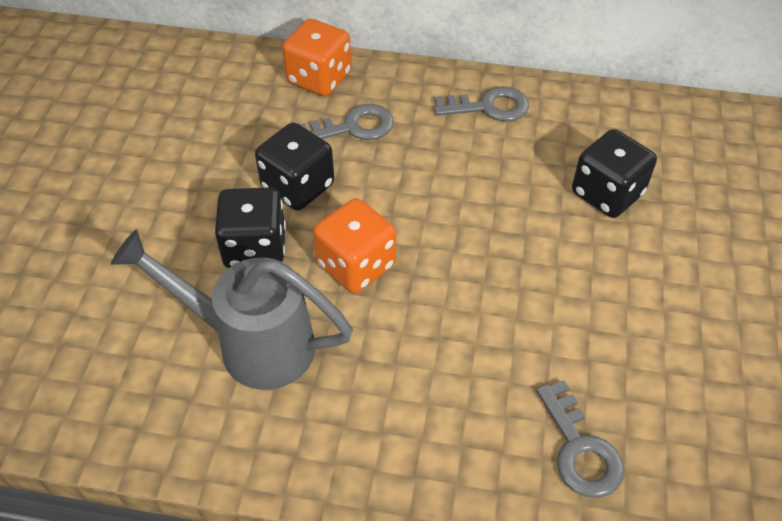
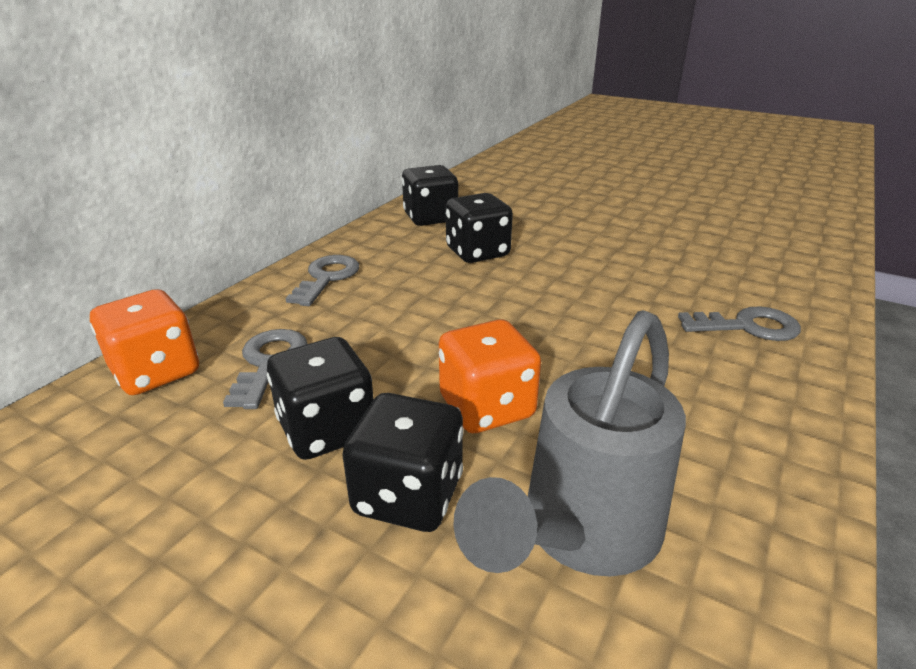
camera: 70 degrees left, 20 degrees down
(664, 133) = (430, 218): none -> black dice

